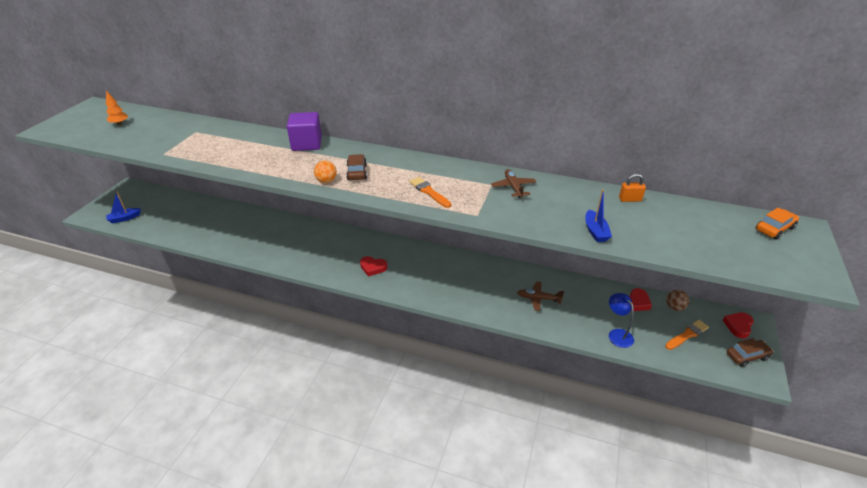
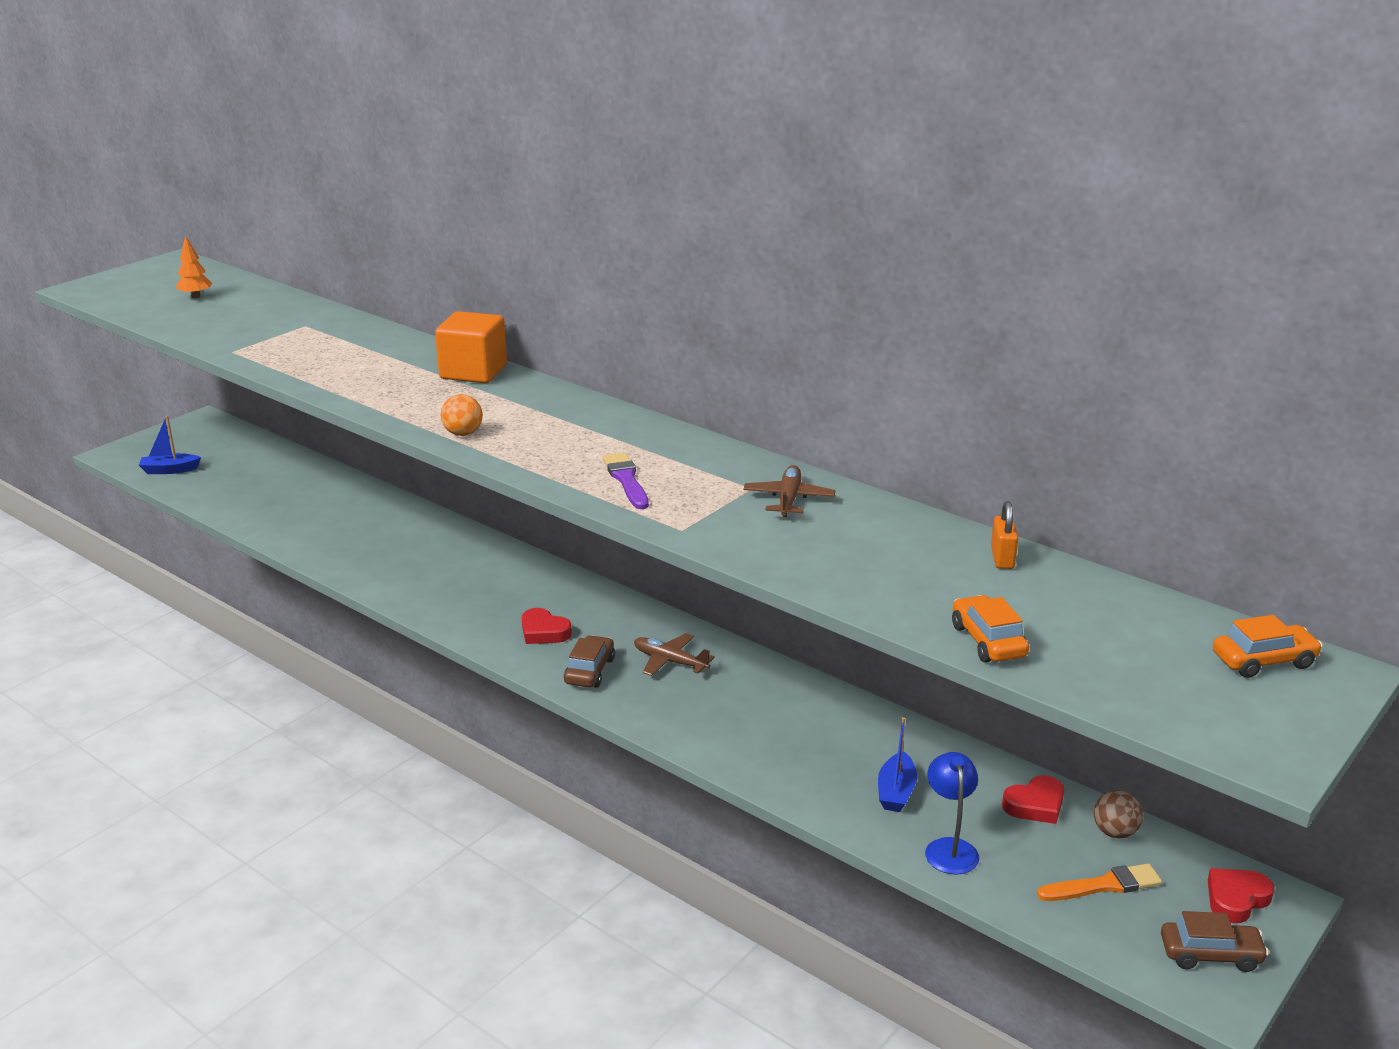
camera: 20 degrees right, 10 degrees down
(306, 144) = (473, 372): purple cube -> orange cube
(357, 172) = (524, 429): brown car -> brown car (590, 671)
(429, 192) = (626, 480): orange brush -> purple brush
(538, 299) = (829, 751): brown plane -> brown plane (670, 661)
(595, 231) = (881, 595): blue boat -> blue boat (896, 792)
(630, 199) = (1002, 558): orange padlock -> orange padlock turned 75 degrees clockwise
(661, 246) = (988, 641): none -> orange car

